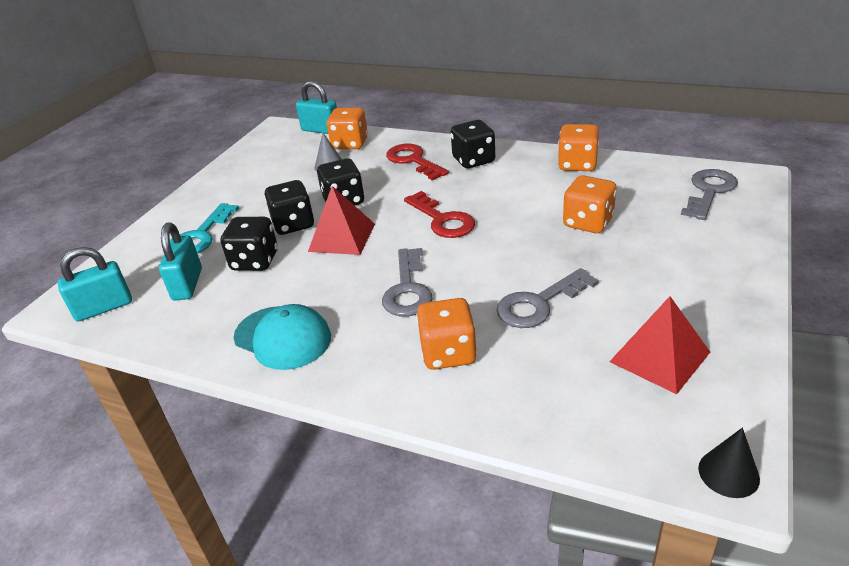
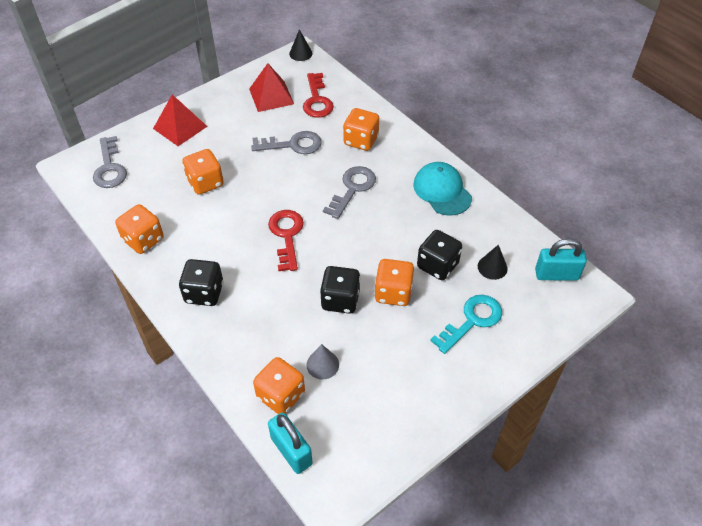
camera: 155 degrees left, 15 degrees up
(187, 284) = (492, 267): turquoise padlock -> black cone
(293, 224) = (393, 293): black dice -> orange dice
(342, 237) = (365, 257): red pyramid -> red pyramid (180, 127)
(413, 160) = (248, 325): red key -> red key (317, 100)
(709, 191) = (109, 168): grey key -> grey key turned 75 degrees counterclockwise

